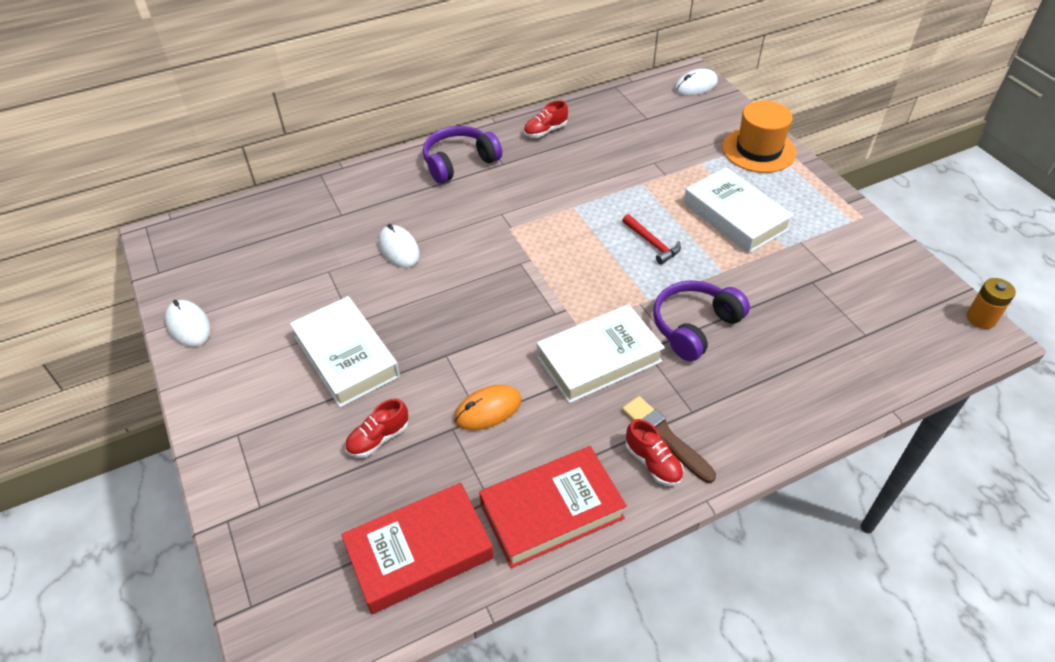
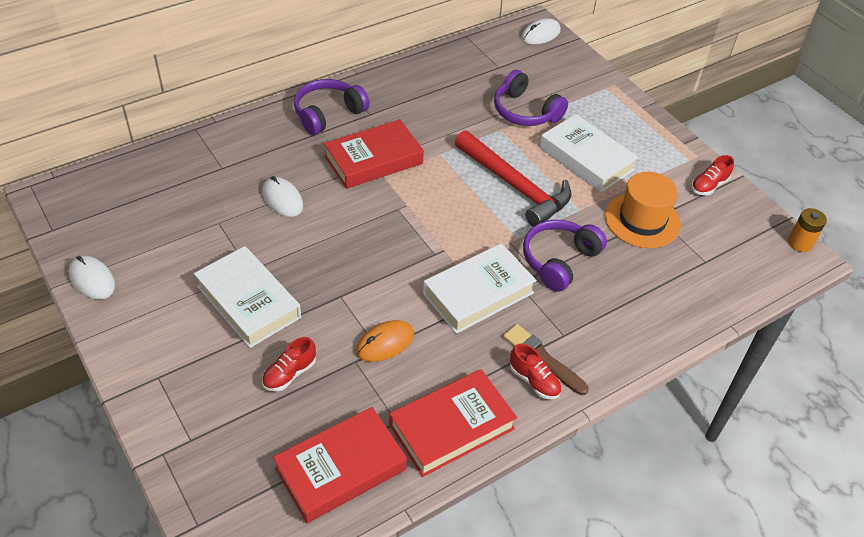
camera: 10 degrees left, 0 degrees up
(501, 211) = (373, 160): none -> red book
(545, 131) = (405, 81): red shoe -> red shoe (709, 185)
(652, 243) = (515, 186): red hammer -> red hammer, size x2.13
(671, 165) = (525, 111): none -> purple headphones
(758, 150) = (602, 96): orange hat -> orange hat (642, 220)

